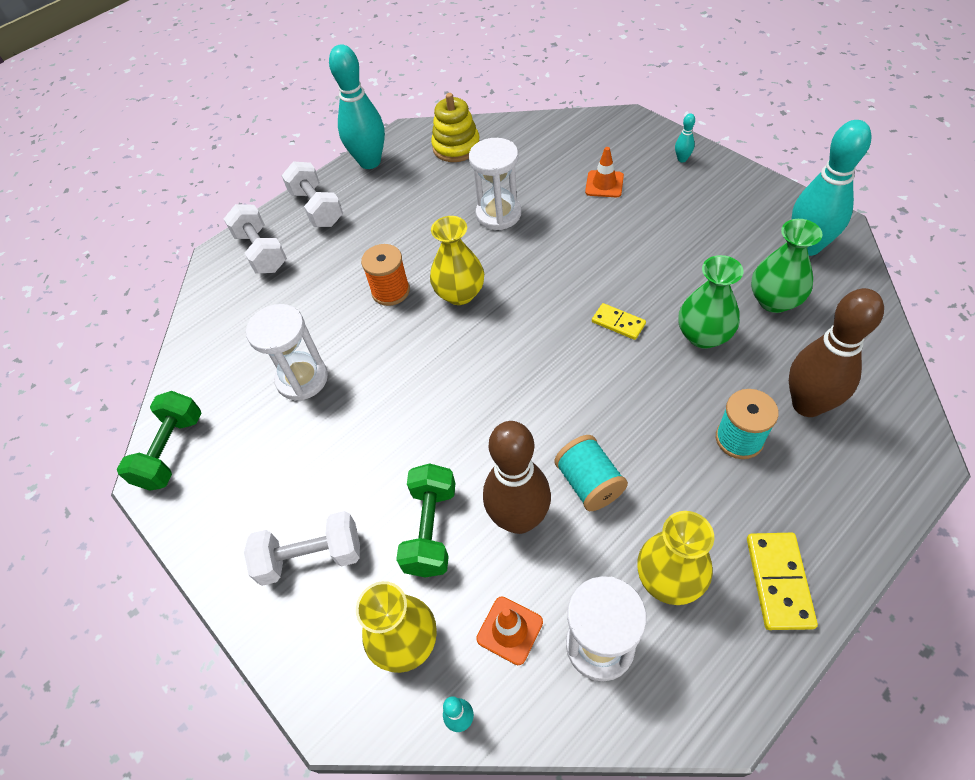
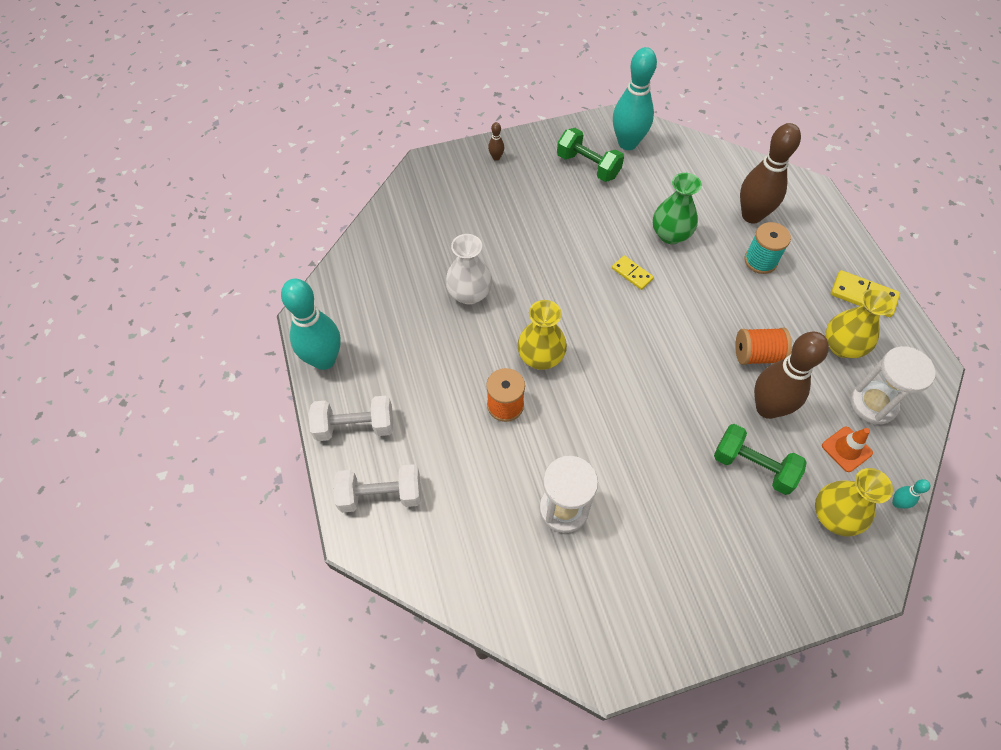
camera: 70 degrees left, 5 degrees up
(171, 451) = (586, 646): green dumbbell -> green dumbbell (588, 166)
(311, 557) = (743, 558): white dumbbell -> none
(456, 147) = (360, 287): yellow stacking toy -> none
(498, 214) = (469, 294): white hourglass -> white vase
(589, 483) = (757, 355): turquoise spool -> orange spool
(604, 184) = (487, 213): orange traffic cone -> none
(618, 323) = (632, 274): yellow domino -> yellow domino turned 75 degrees clockwise
(682, 159) = (496, 157): turquoise bowling pin -> brown bowling pin
(774, 300) = (663, 184): green vase -> none

